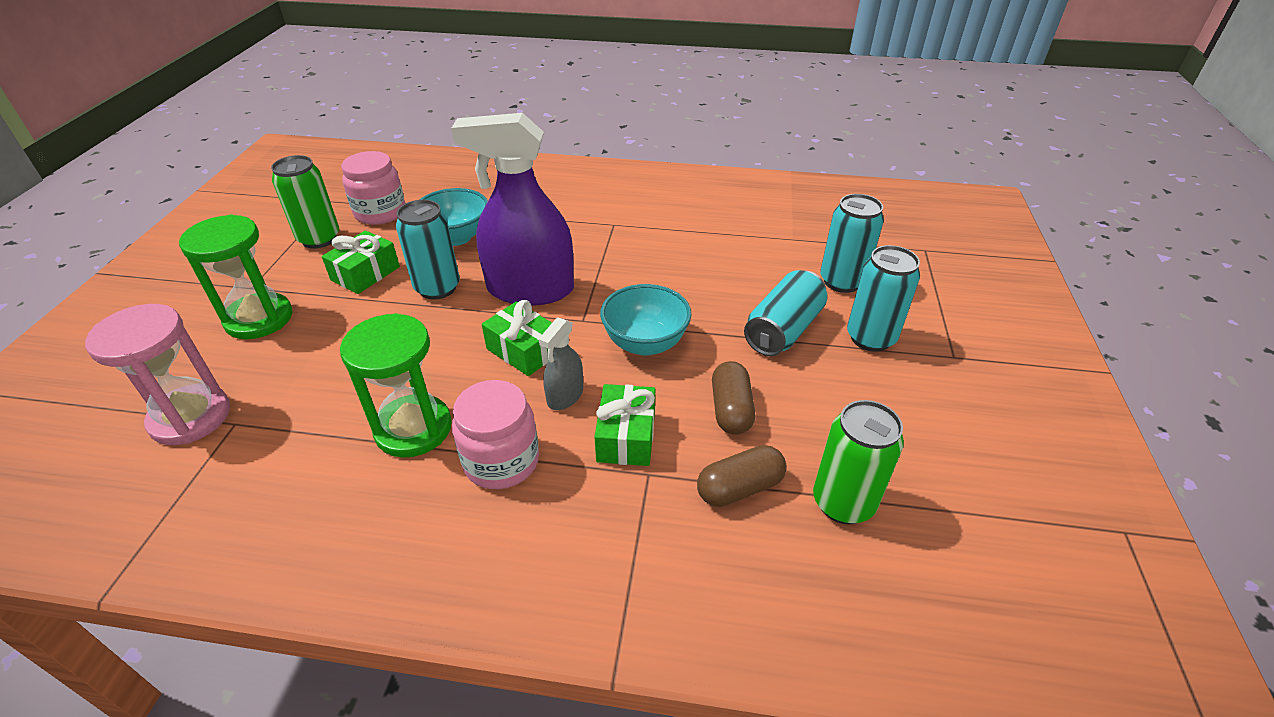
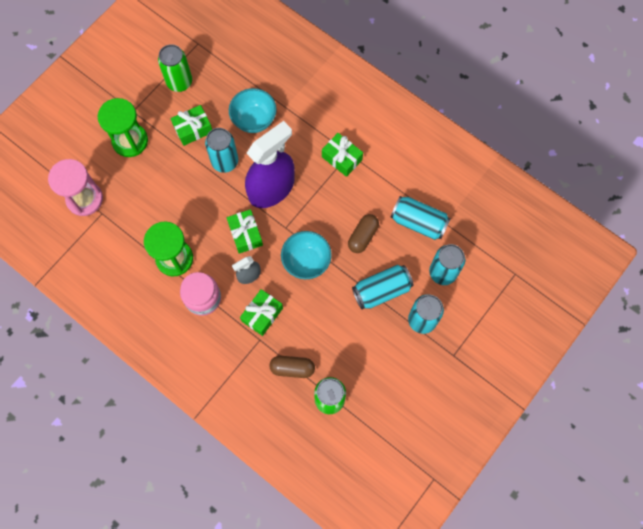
camera: 30 degrees right, 30 degrees up
(380, 212) = (221, 71): pink jar -> none
(530, 289) = (271, 189): purple spray bottle -> purple spray bottle turned 105 degrees clockwise
(608, 231) = (342, 158): none -> green gift
(731, 410) = (318, 326): brown capsule -> brown capsule (363, 236)
(761, 249) = (418, 222): none -> turquoise can

